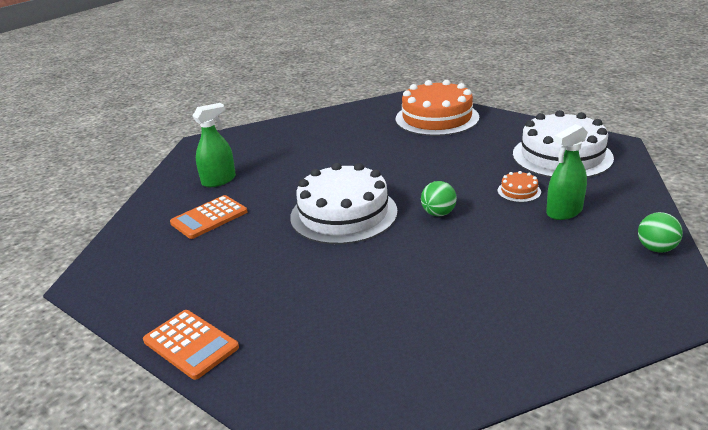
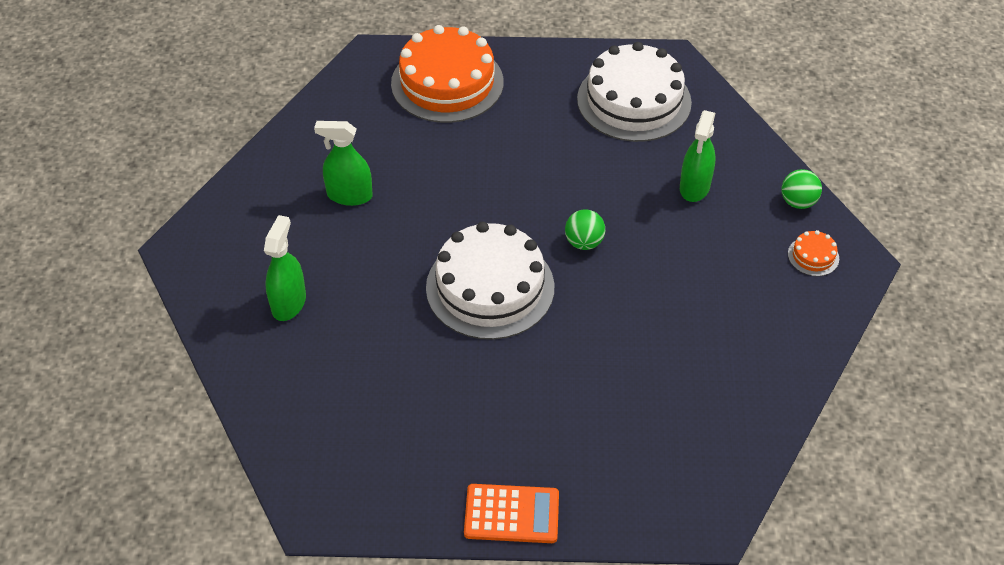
camera: 40 degrees left, 20 degrees up
(209, 217) = (346, 363): orange calculator -> none
(316, 147) = (349, 195): none -> green spray bottle
(519, 191) = (633, 175): orange cake -> orange cake (813, 256)

